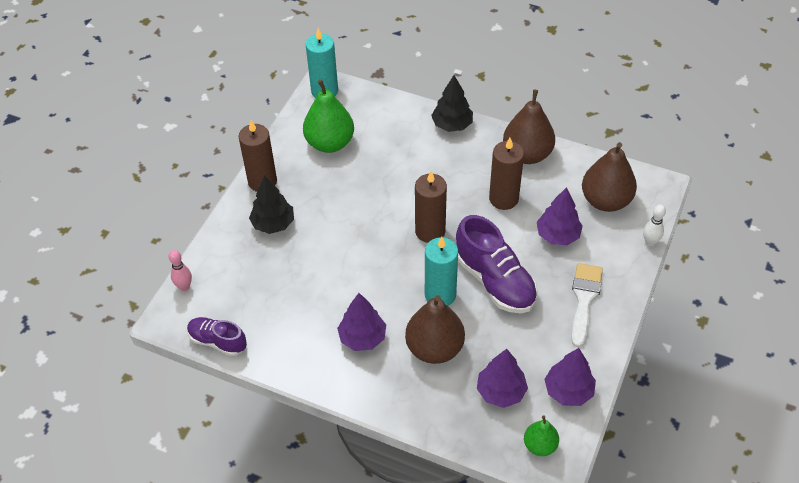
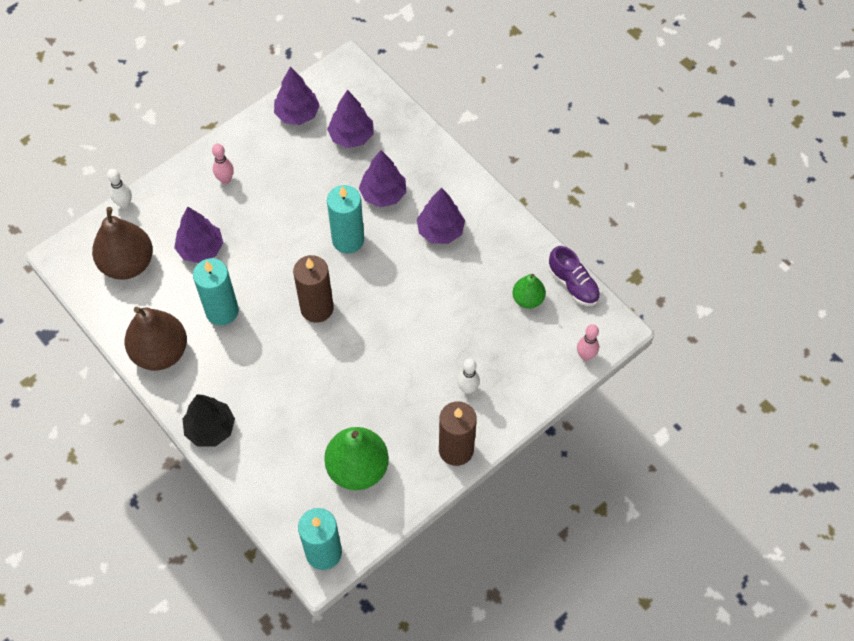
camera: 155 degrees left, 10 degrees up
(273, 224) = (468, 389): black tree -> white bowling pin
(434, 348) = (383, 194): brown pear -> purple tree
(495, 281) = (290, 230): purple shoe -> none
(503, 199) = (222, 311): brown candle -> turquoise candle
(540, 445) = (349, 86): green pear -> green pear (528, 299)
(584, 299) = (225, 180): white brush -> pink bowling pin

